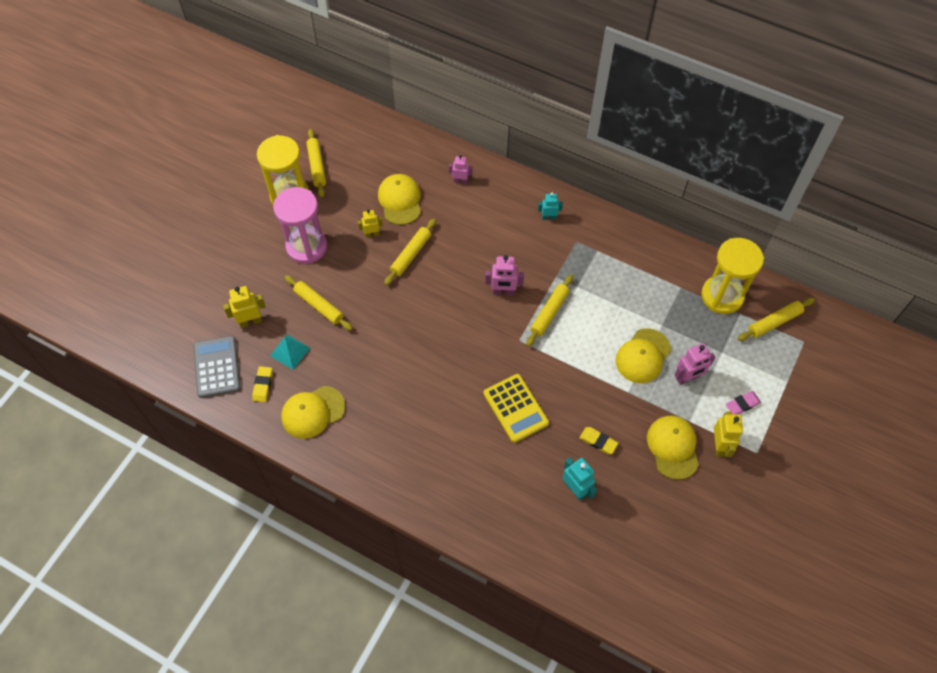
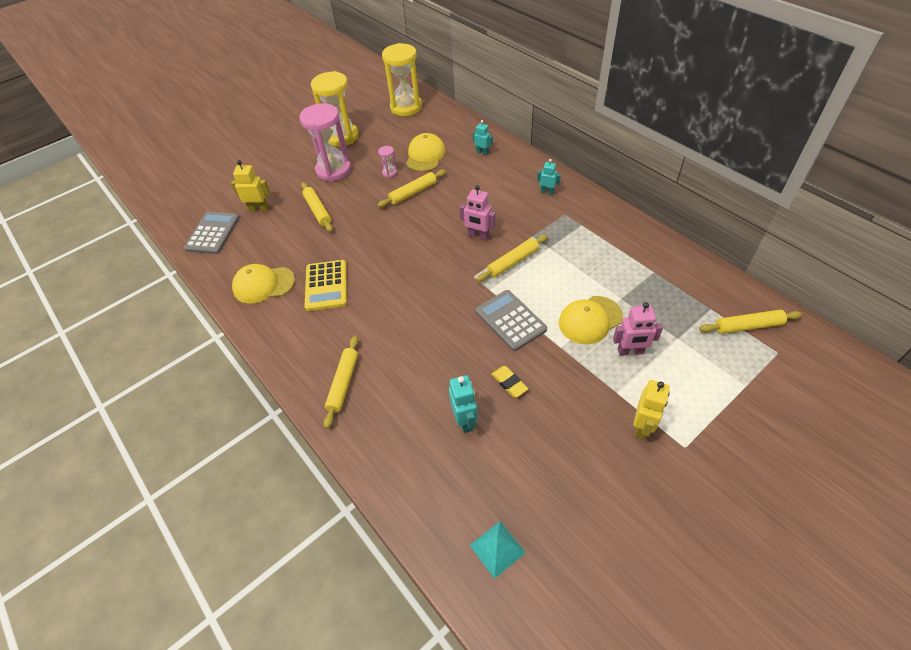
camera: 25 degrees right, 10 degrees down
(263, 385) = (238, 255): yellow eraser -> none
(290, 351) = (274, 236): turquoise pyramid -> turquoise pyramid (497, 548)
(317, 166) = (374, 122): yellow rolling pin -> yellow rolling pin (343, 383)
(372, 234) = (389, 173): yellow robot -> pink hourglass
(460, 181) = (482, 152): pink robot -> turquoise robot
(515, 408) = (441, 330): yellow calculator -> yellow calculator (326, 285)
(573, 378) = (510, 320): none -> grey calculator
(673, 447) = (588, 412): yellow cap -> none
(722, 296) = (696, 289): yellow hourglass -> yellow hourglass (406, 107)
(742, 404) = (684, 393): pink eraser -> none

